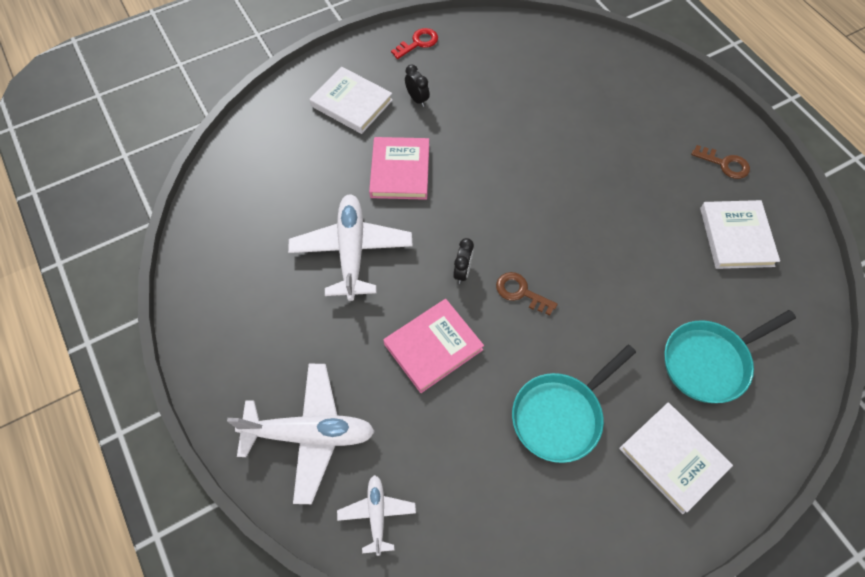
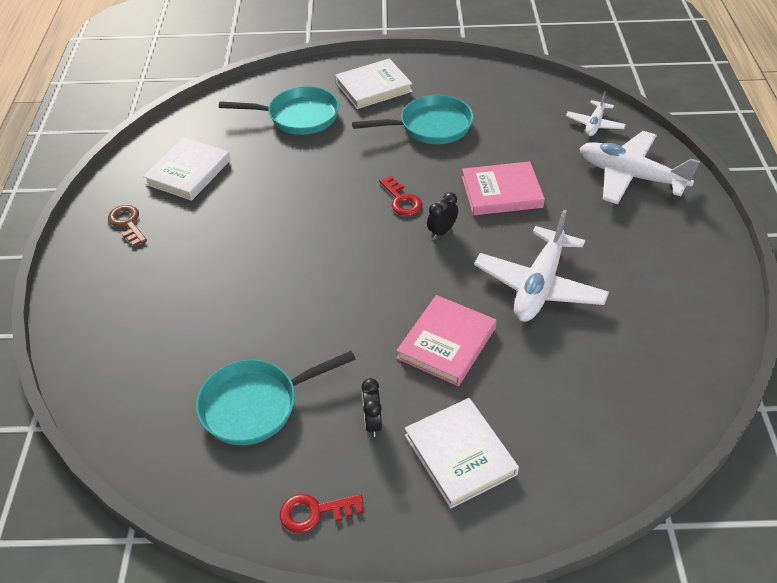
camera: 150 degrees left, 15 degrees down
(498, 80) = (256, 405): none -> turquoise pan
(520, 292) = (402, 200): brown key -> red key
(673, 458) = (373, 87): white book -> white book turned 75 degrees clockwise

